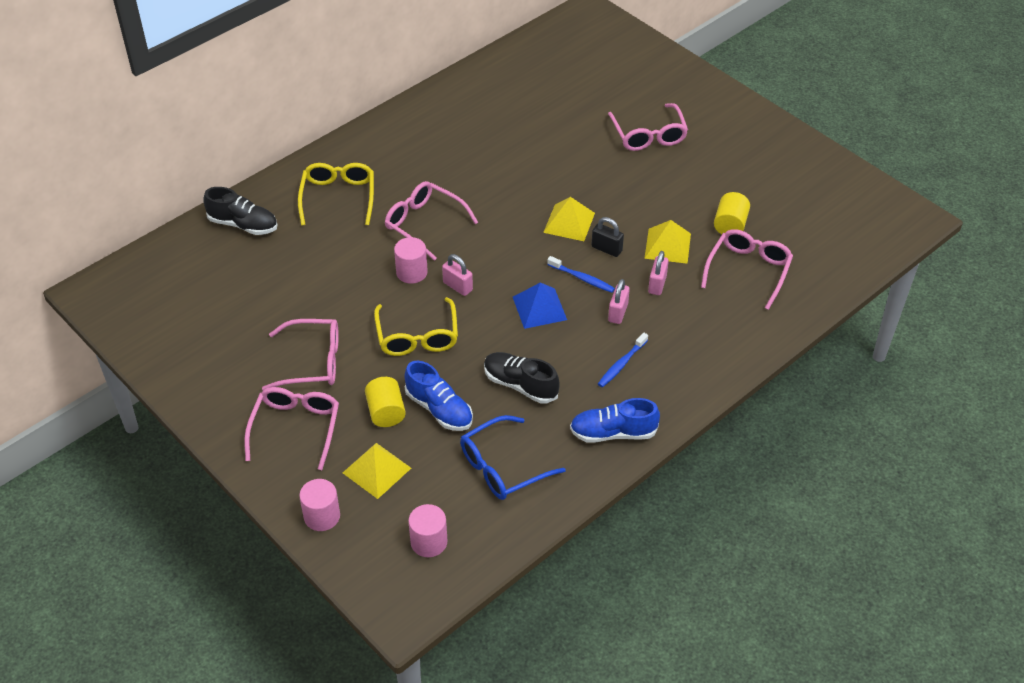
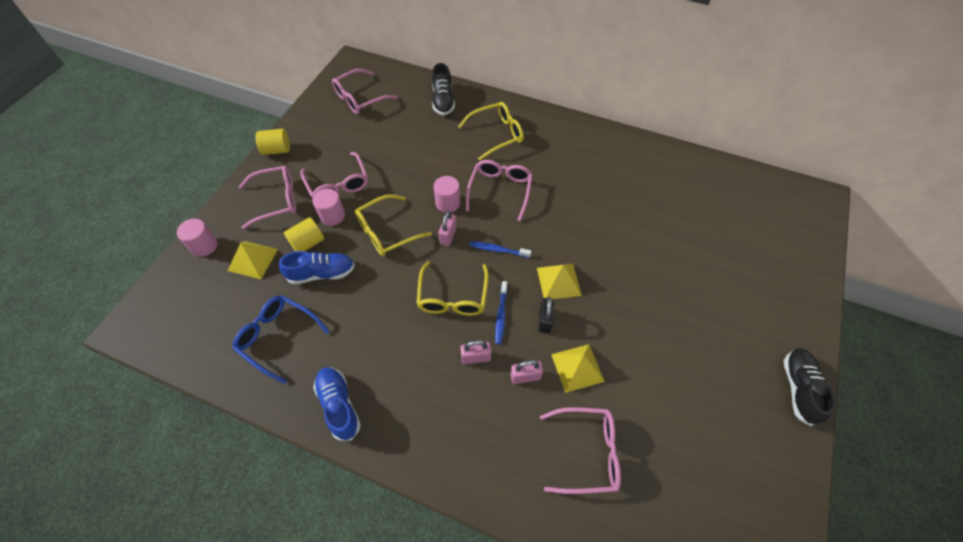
camera: 65 degrees right, 10 degrees up
(429, 542) = (194, 318): pink cylinder -> pink cylinder (332, 216)
(439, 409) = (322, 273): blue shoe -> blue shoe turned 120 degrees counterclockwise
(520, 385) = (365, 316): black shoe -> black shoe (799, 388)
(539, 308) = (453, 297): blue pyramid -> yellow glasses
(621, 364) = (418, 383): blue toothbrush -> blue toothbrush (498, 250)
(648, 136) = (703, 300): pink glasses -> pink glasses (359, 98)
(730, 225) = (637, 413): yellow cylinder -> yellow cylinder (277, 150)

